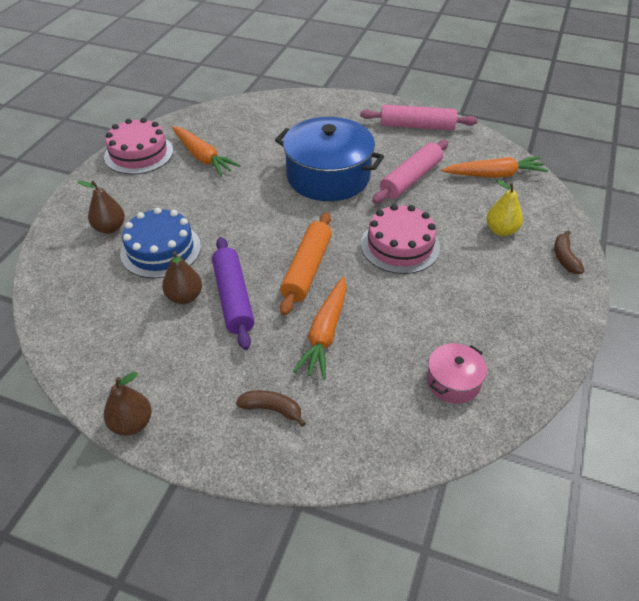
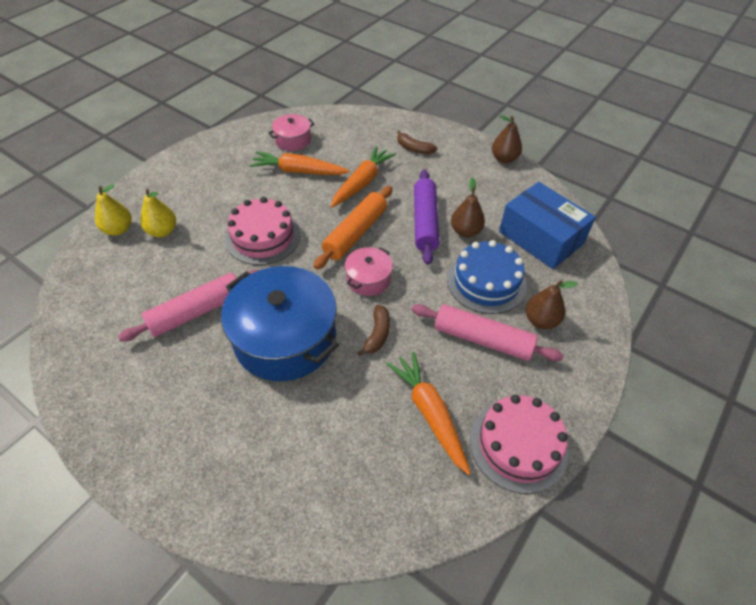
camera: 165 degrees left, 5 degrees up
(96, 308) = (541, 237): none -> blue box
(277, 230) = (368, 279): none -> pink pot
(417, 126) = (119, 403): pink rolling pin -> pink rolling pin (482, 339)
(494, 175) = (104, 295): orange carrot -> orange carrot (298, 171)
(543, 223) = (118, 229): none -> yellow pear
(564, 258) = (137, 197): brown banana -> brown banana (377, 334)

